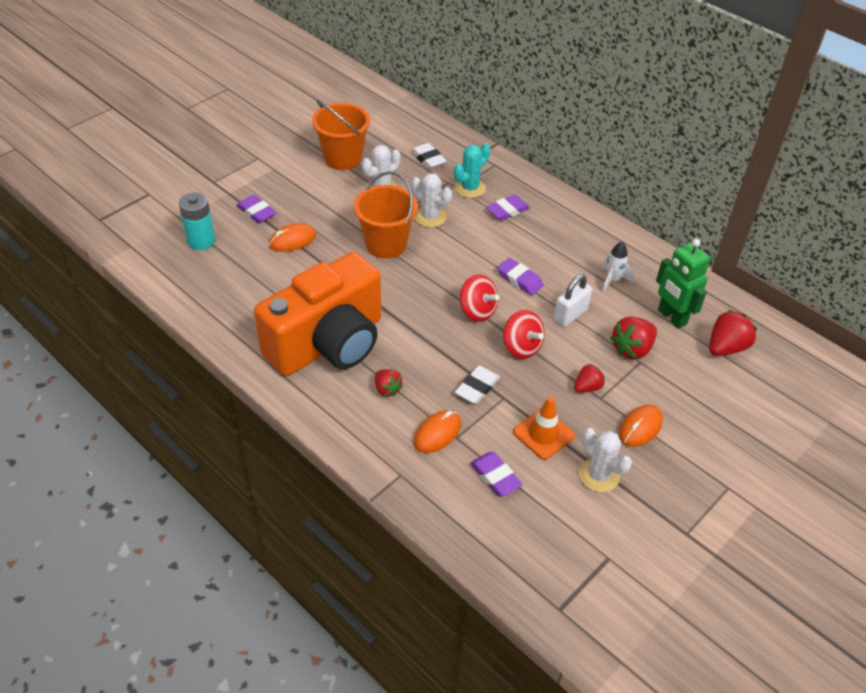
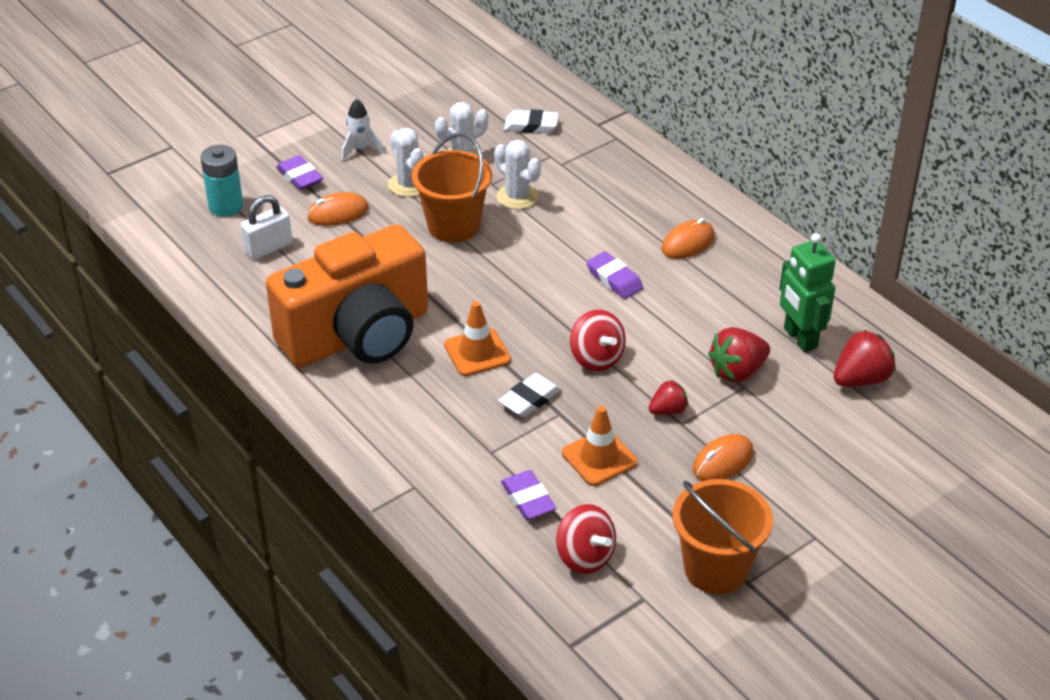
camera: 10 degrees right, 5 degrees down
(343, 158) = (421, 118): orange bucket -> orange bucket (716, 568)
(387, 389) = (418, 392): red strawberry -> none
(427, 350) = (477, 352): none -> orange traffic cone
(428, 159) = (531, 126): white eraser -> white eraser turned 60 degrees counterclockwise
(437, 433) = (469, 446): orange mouse -> orange mouse (688, 243)
(470, 188) = (577, 165): turquoise cactus -> none
(477, 311) = (551, 312): red spinning top -> red spinning top (585, 556)
(507, 210) = (619, 195): purple eraser -> none
(570, 315) = (668, 325): white padlock -> white padlock (269, 248)
(599, 475) = (656, 509): white cactus -> white cactus (408, 184)
(612, 280) = (734, 289): white rocket -> white rocket (360, 149)

